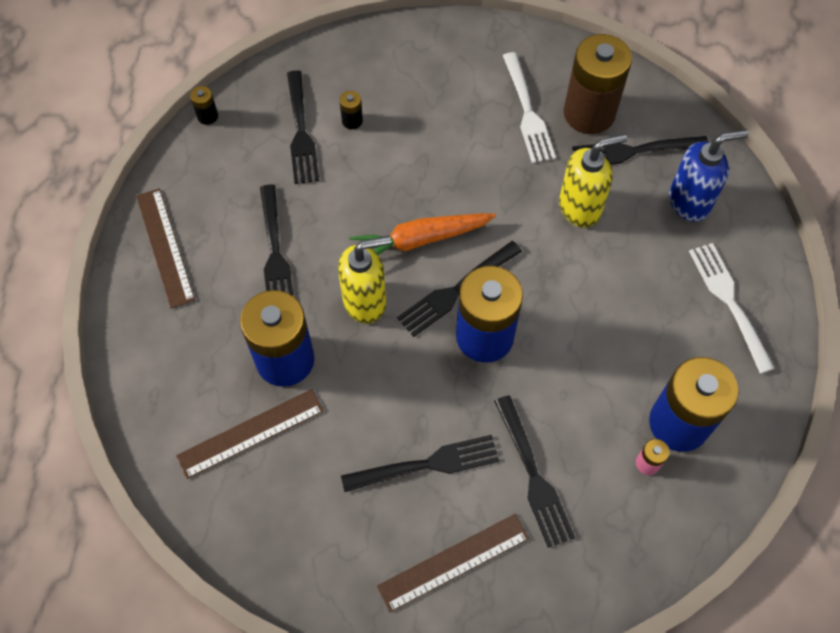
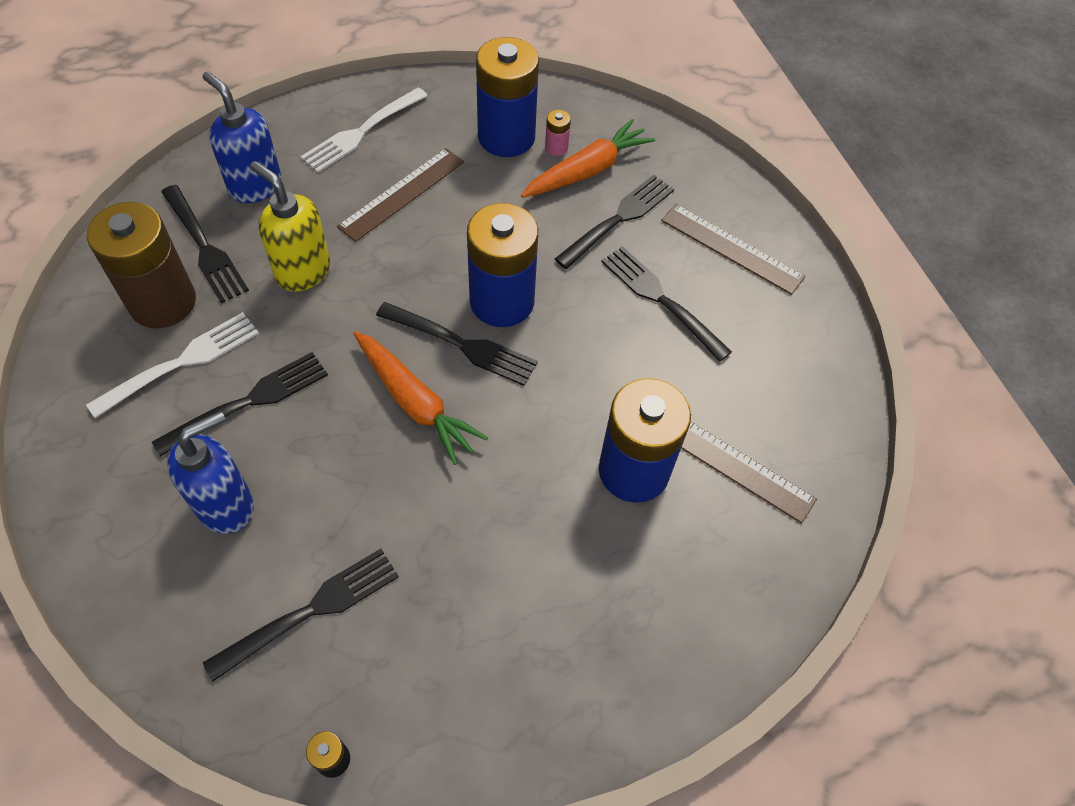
camera: 120 degrees left, 5 degrees down
(164, 247) = (569, 691): brown ruler -> brown ruler (402, 194)
(274, 252) = (508, 550): black fork -> black fork (248, 403)
(352, 121) = (268, 553): black battery -> none
(365, 301) = (521, 423): yellow soap dispenser -> none
(399, 109) = (226, 505): none -> blue soap dispenser
(606, 478) = (587, 170): none -> orange carrot

